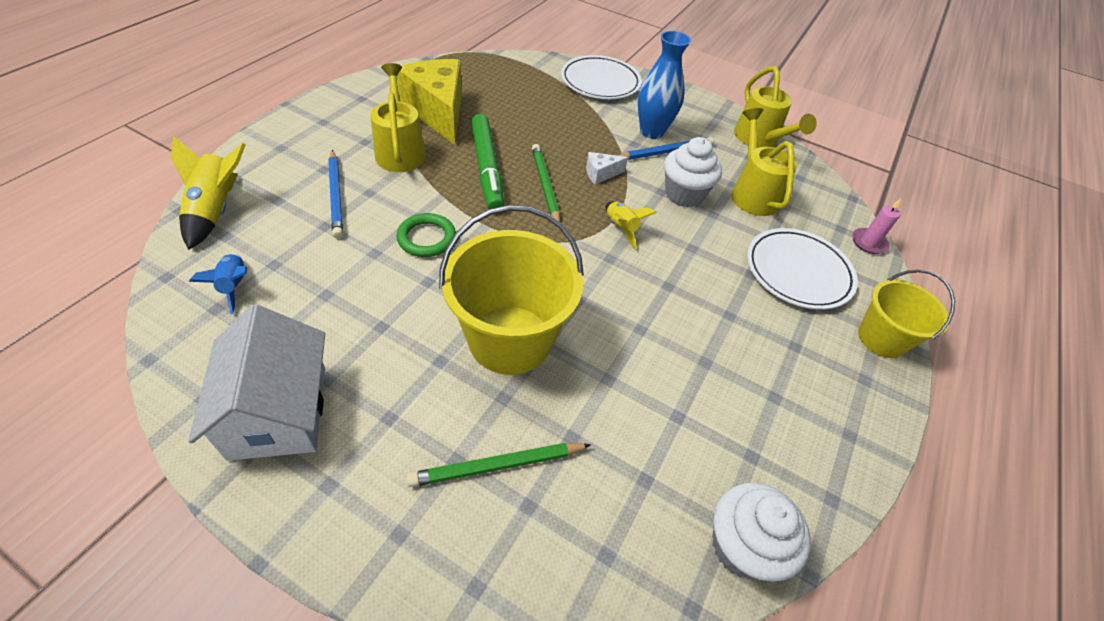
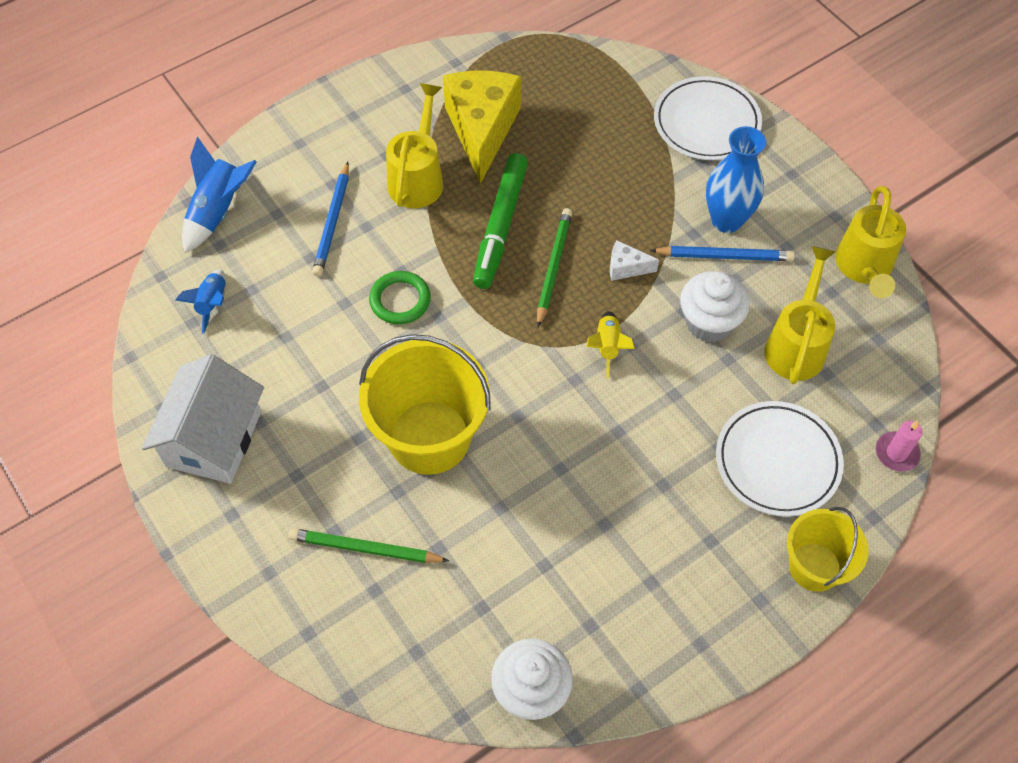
camera: 30 degrees right, 10 degrees up
(216, 210) = (219, 211): yellow rocket -> blue rocket

